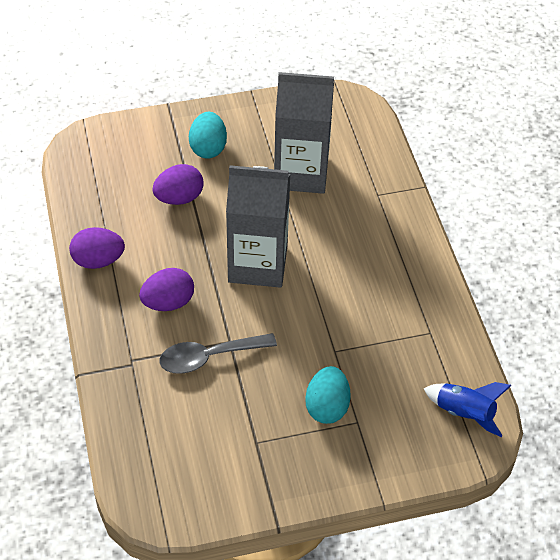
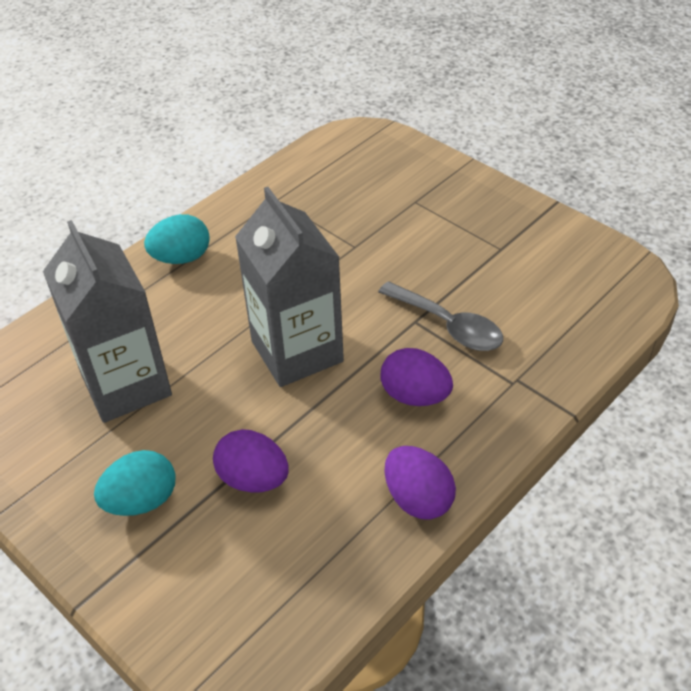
camera: 120 degrees left, 5 degrees down
(327, 406) = (419, 224): turquoise egg -> turquoise egg (181, 258)
(464, 413) = (345, 150): blue rocket -> none

